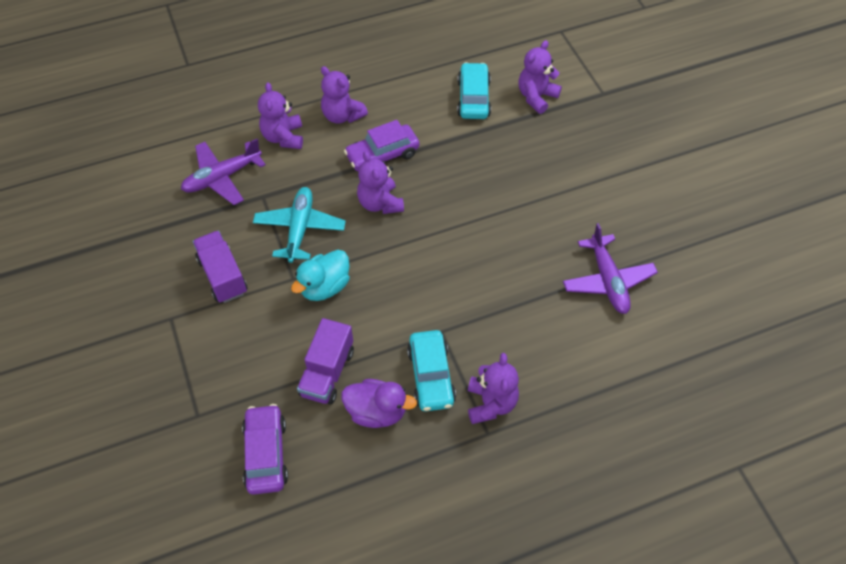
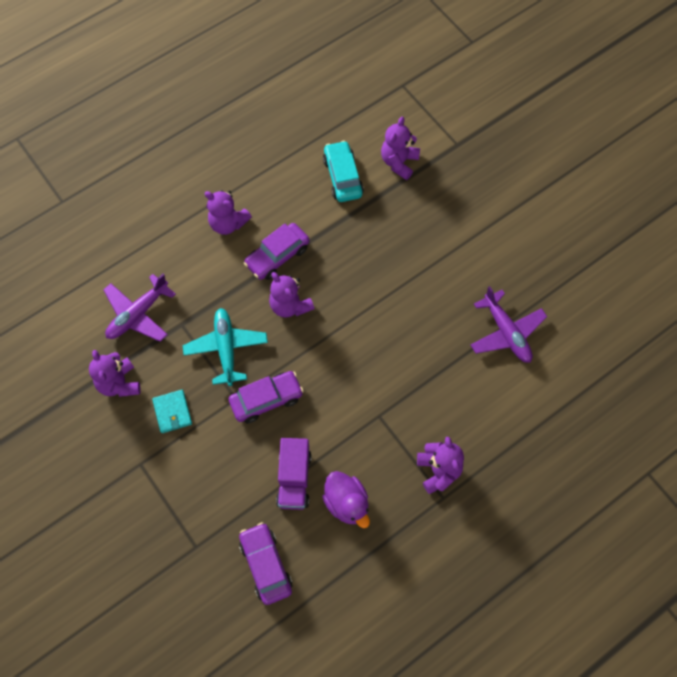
camera: 15 degrees left, 10 degrees up
(222, 276) = (172, 412): purple truck -> turquoise wallet
(283, 137) = (181, 259): purple teddy bear -> purple teddy bear (119, 383)
(324, 287) = (266, 399): turquoise duck -> purple car
(377, 412) = (347, 503): purple duck -> purple duck turned 60 degrees clockwise
(431, 376) = (382, 459): turquoise car -> none

